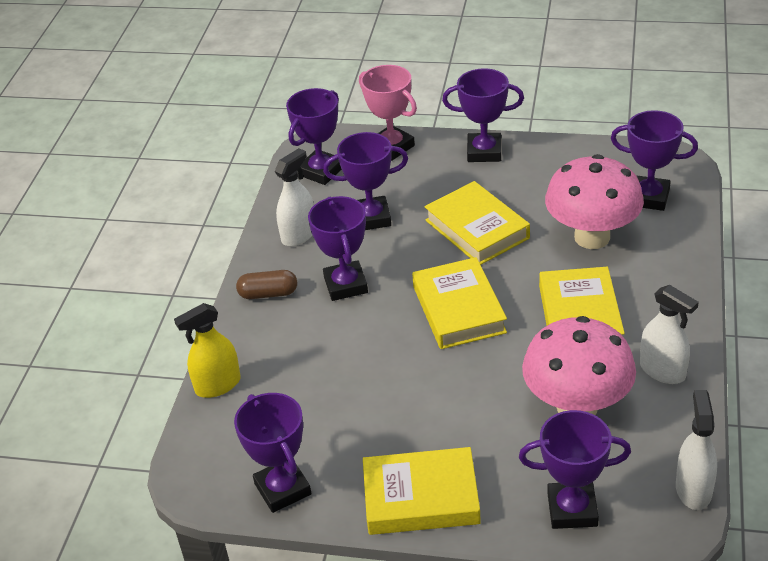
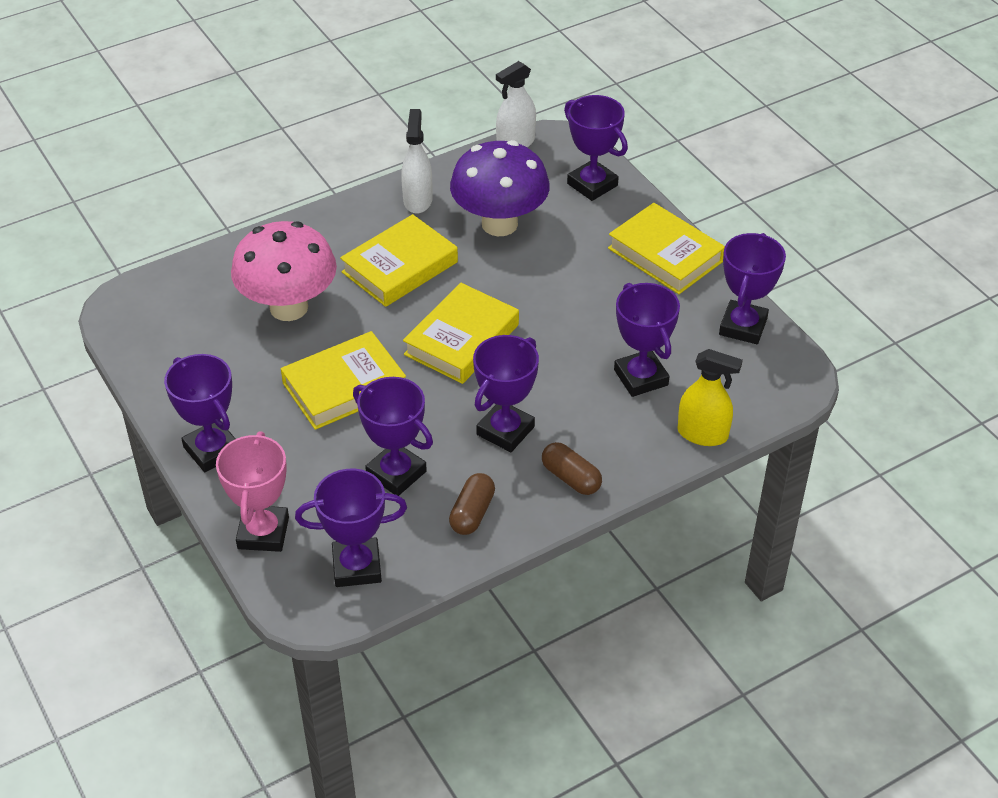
camera: 135 degrees left, 5 degrees up
(299, 235) = (472, 513): white spray bottle -> brown capsule
(477, 229) = (344, 387): yellow book -> yellow book turned 45 degrees clockwise
(577, 407) = (499, 224): pink mushroom -> purple mushroom
(649, 197) = (197, 299): purple trophy -> purple trophy (641, 377)

